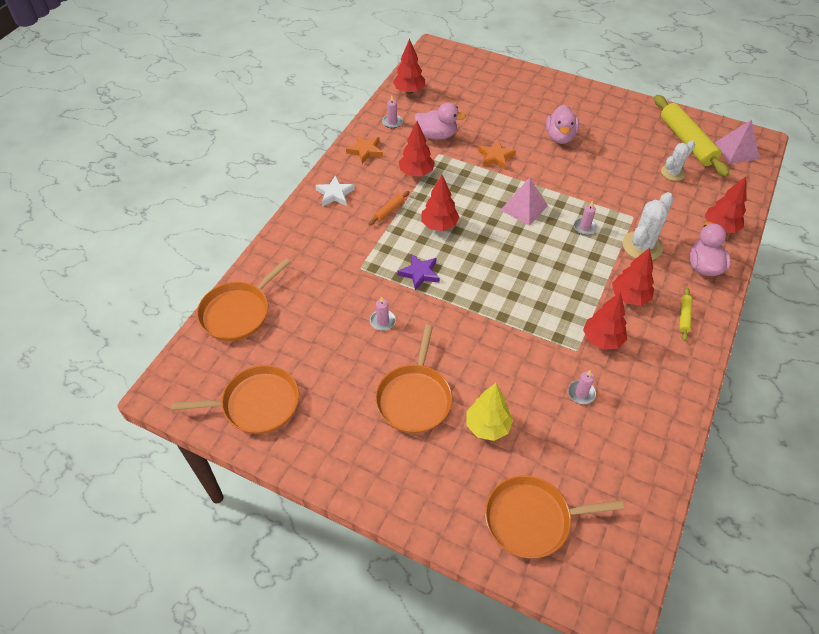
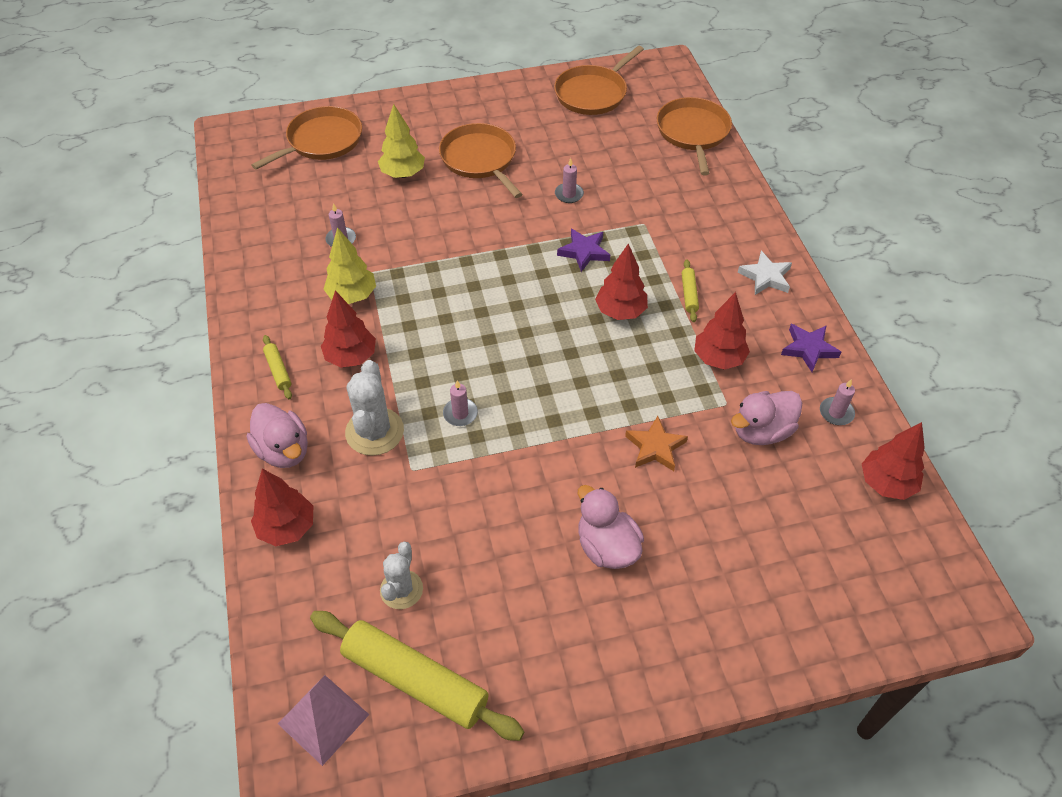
camera: 140 degrees right, 0 degrees up
(365, 151) = (809, 349): orange star -> purple star
(389, 211) = (689, 294): orange rolling pin -> yellow rolling pin
(524, 207) = (552, 394): pink pyramid -> none
(602, 339) = (352, 296): red tree -> yellow tree

